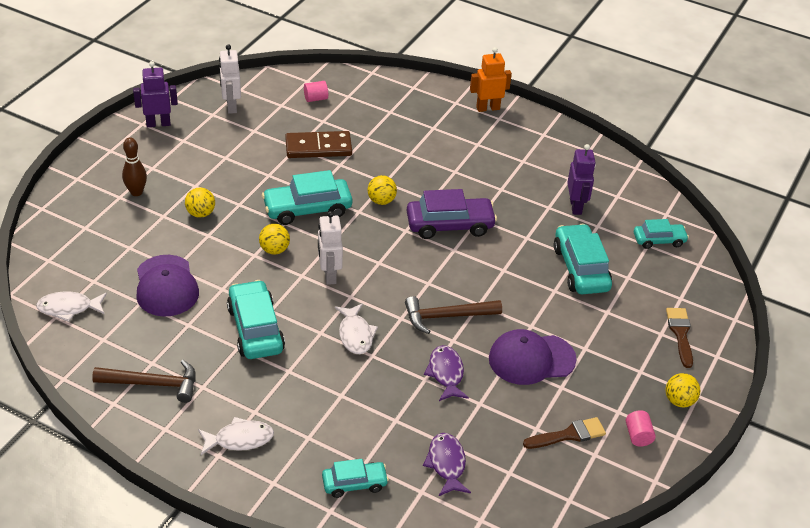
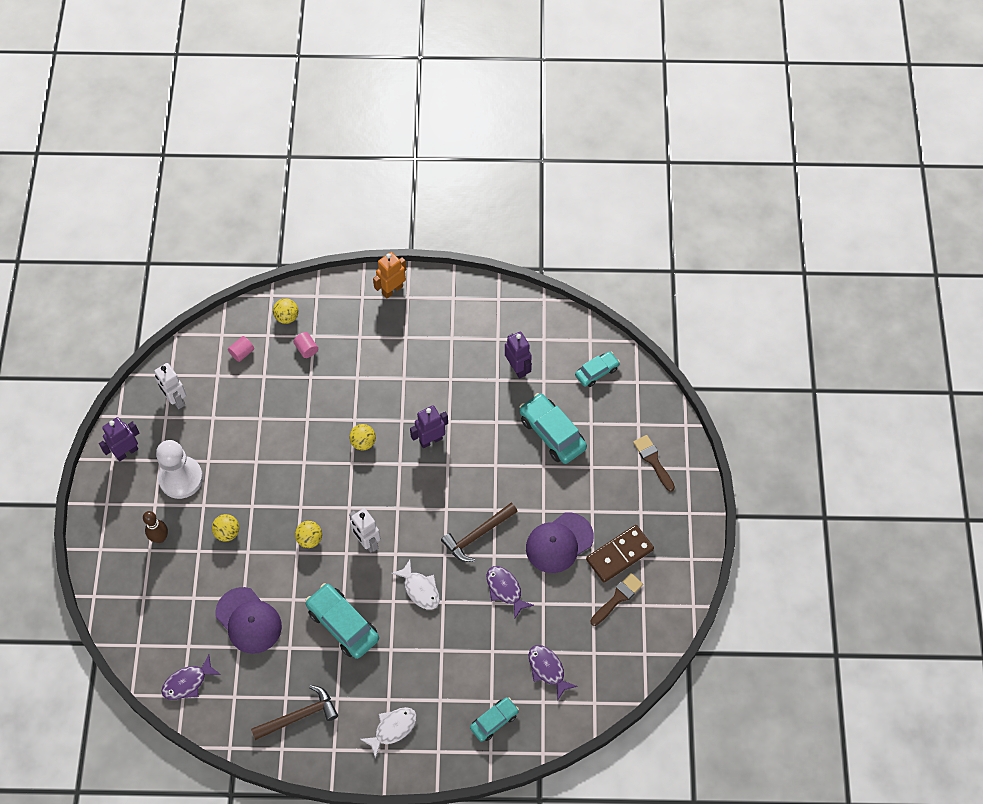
camera: 25 degrees left, 20 degrees up
(69, 308) = (187, 682): white fish -> purple fish
(191, 159) = (181, 478): none -> white pawn
(307, 209) = (310, 482): turquoise car -> none
(318, 147) = (278, 409): brown domino -> brown domino (619, 555)
(450, 225) = (430, 440): purple car -> purple robot
(638, 436) = (665, 572): pink cylinder -> pink cylinder (306, 349)
(679, 401) = (679, 525): yellow ball -> yellow ball (287, 317)

